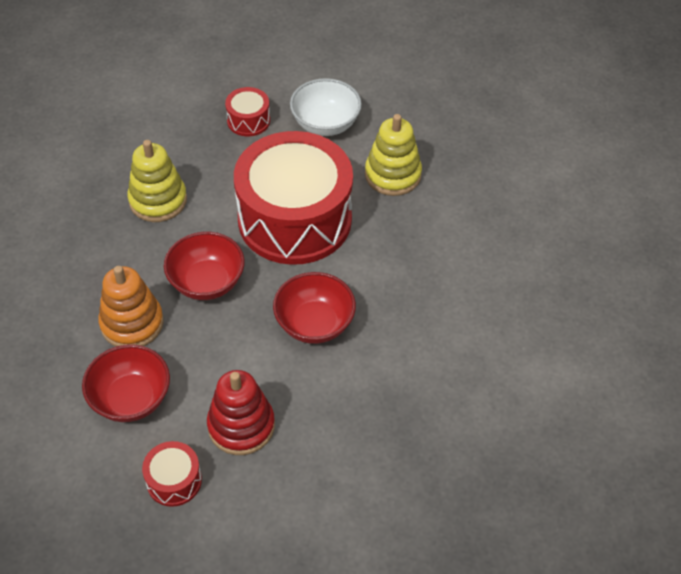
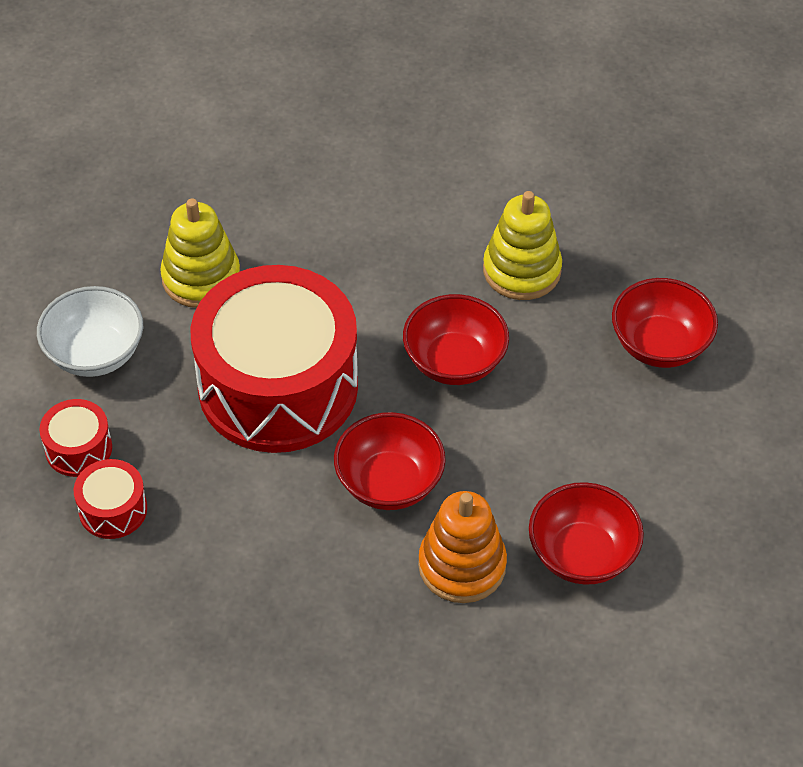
camera: 90 degrees left, 0 degrees up
(158, 200) = (236, 554): yellow stacking toy -> yellow stacking toy (521, 270)
(174, 481) = (693, 497): red drum -> red drum (113, 509)
(241, 426) = (610, 432): red stacking toy -> none
(329, 469) = (659, 345): none -> red bowl

